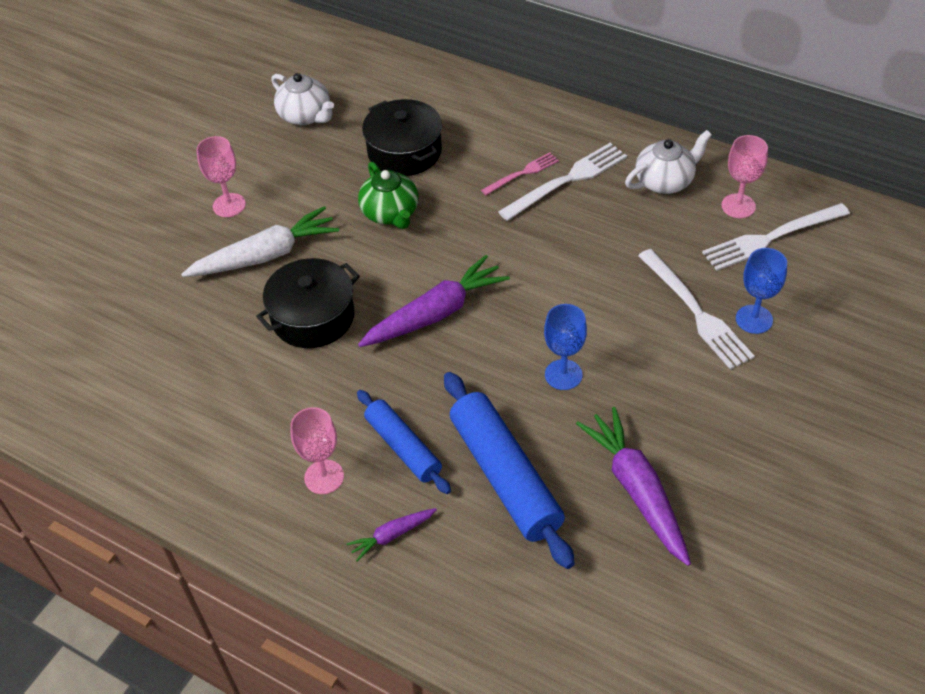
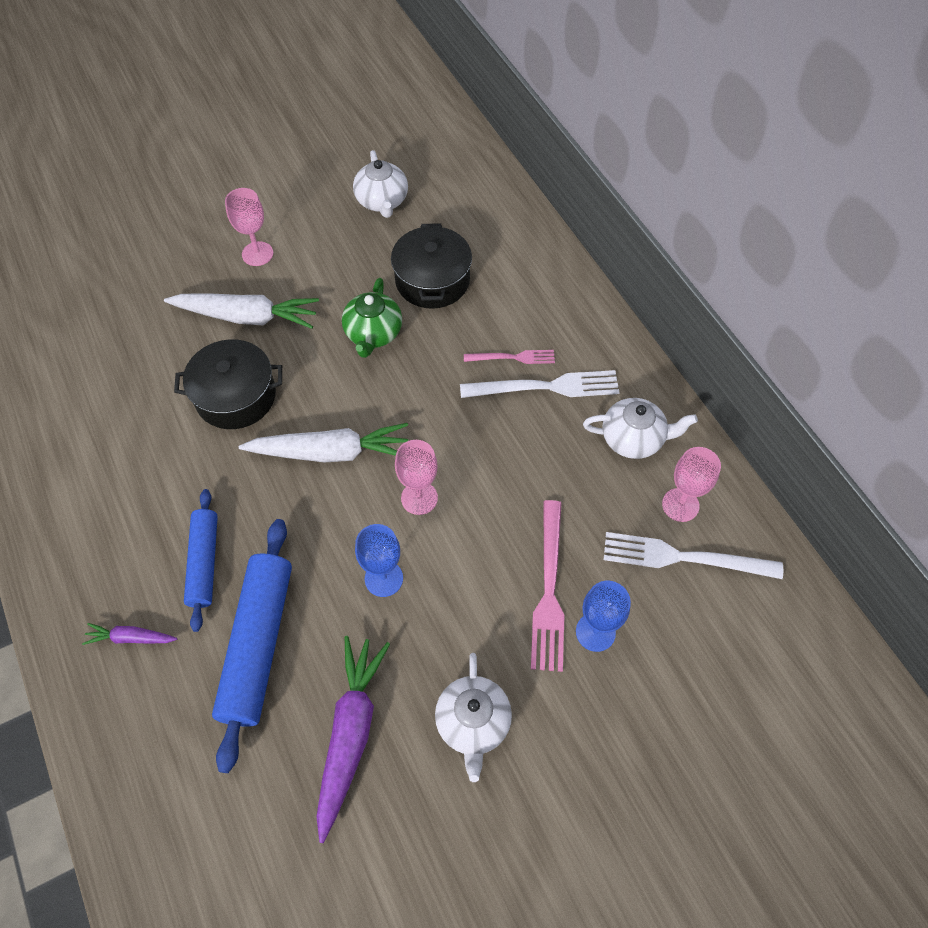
camera: 30 degrees right, 10 degrees up
(324, 477) = (126, 549): pink goblet -> pink goblet (419, 498)
(436, 313) = (331, 452): purple carrot -> white carrot
(696, 312) = (549, 590): white fork -> pink fork
(721, 428) = (473, 722): none -> white teapot

